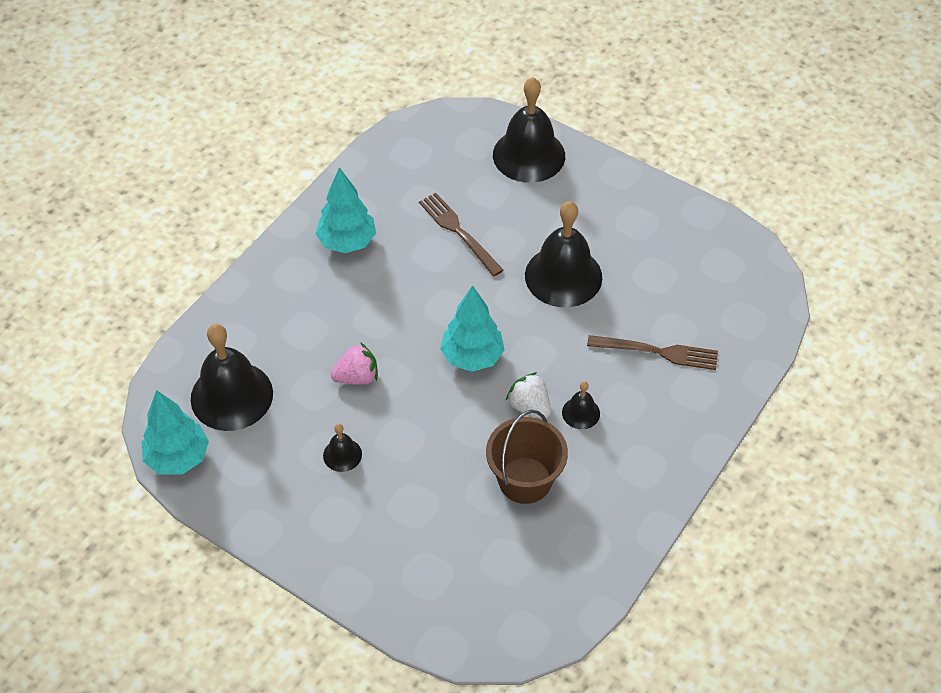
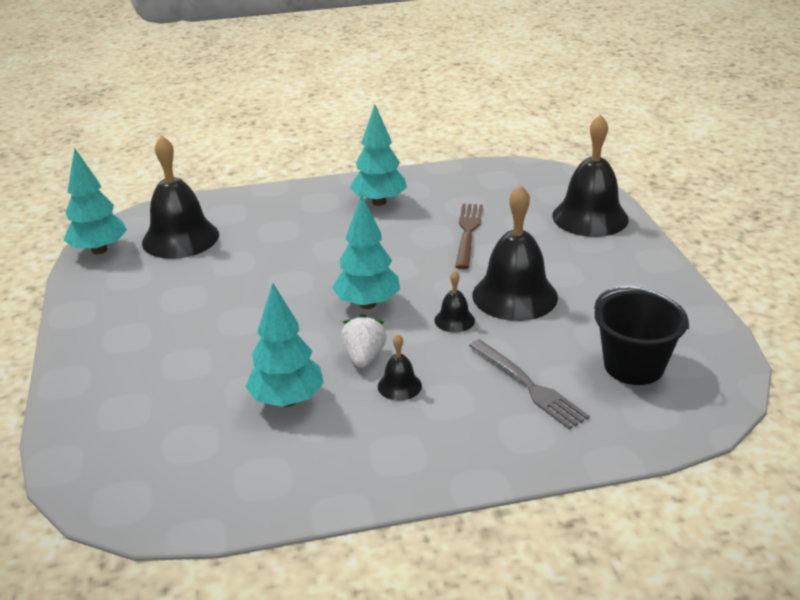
camera: 45 degrees right, 20 degrees down
(342, 455) = (191, 306): black bell -> black bell (454, 320)
(357, 377) = (270, 271): pink strawberry -> none
(525, 480) = (287, 400): brown bucket -> turquoise tree
(659, 352) = (530, 386): brown fork -> grey fork
(700, 288) = (633, 366): none -> black bucket

